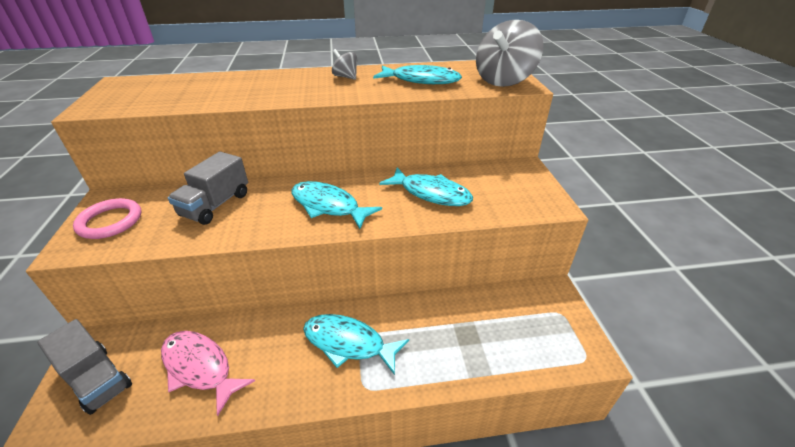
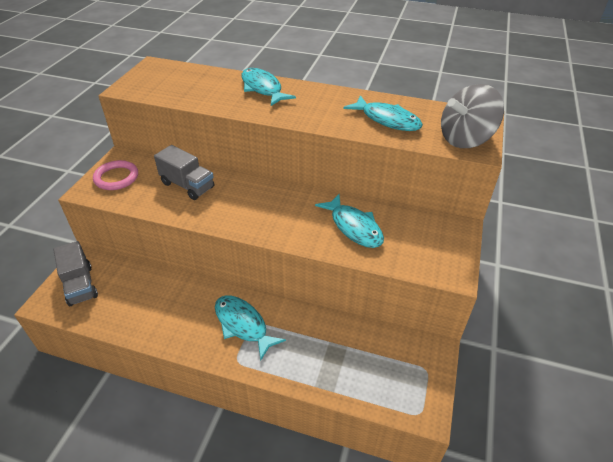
camera: 25 degrees right, 5 degrees up
(200, 367) = (140, 302): pink fish -> none
(216, 205) = (187, 185): grey truck -> grey truck turned 105 degrees counterclockwise
(328, 206) = (266, 212): turquoise fish -> turquoise fish (262, 88)
(345, 77) = (324, 99): grey spinning top -> none

